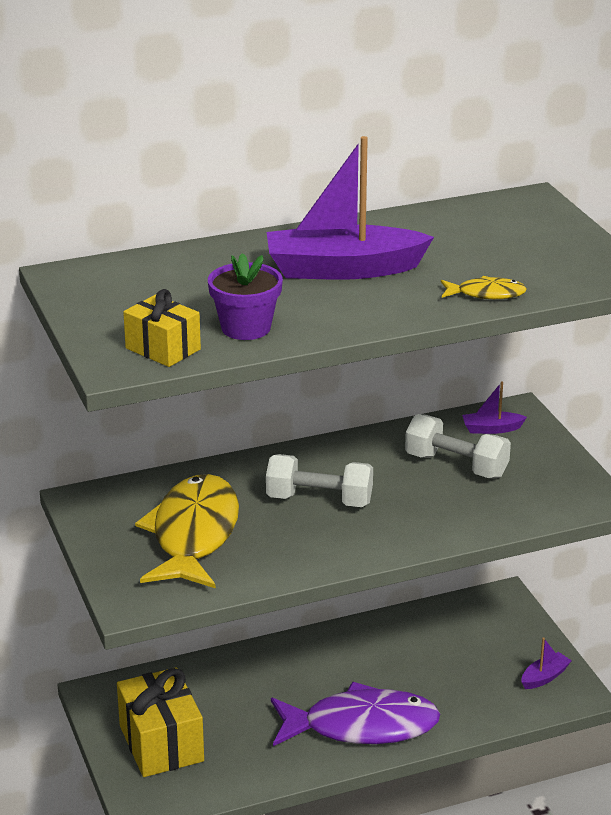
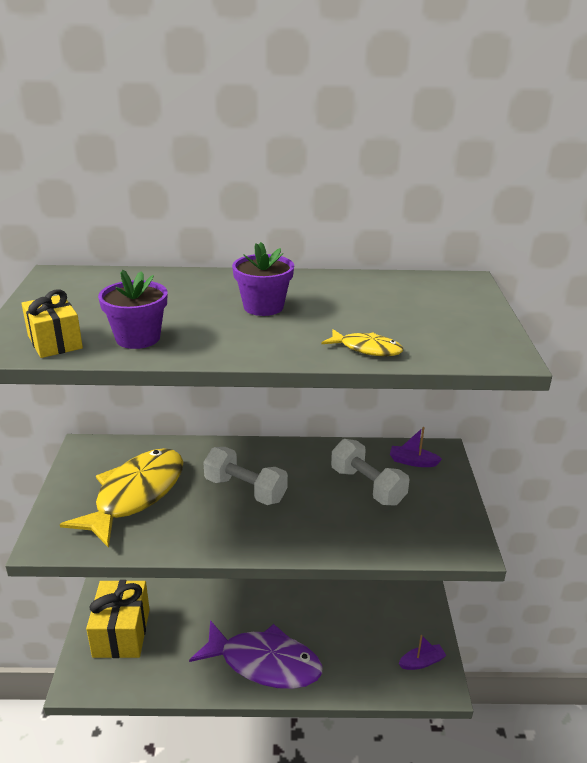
camera: 20 degrees right, 0 degrees up
(343, 269) = (263, 307): purple boat -> purple flower pot

